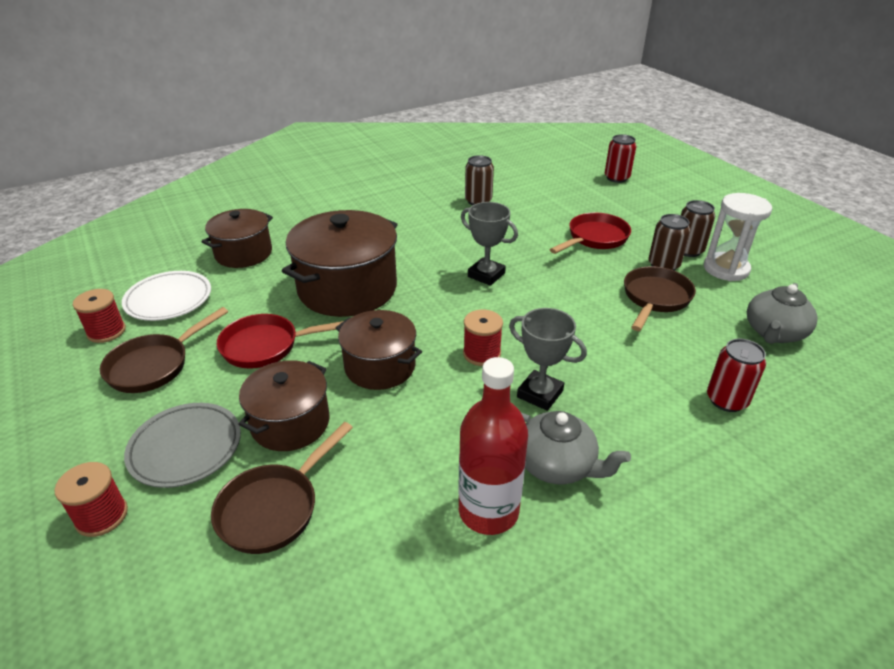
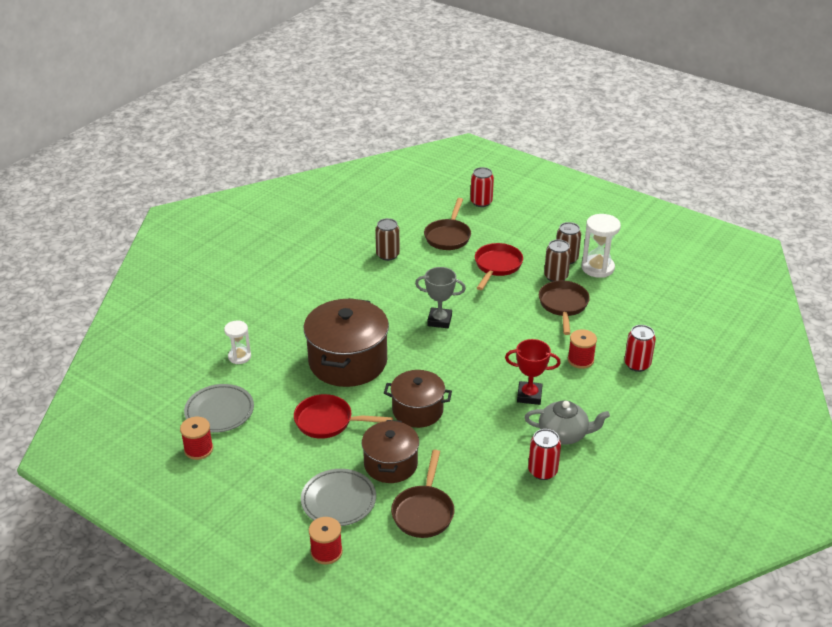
camera: 25 degrees left, 0 degrees up
(154, 365) = (262, 460): brown pan -> brown pan (448, 236)
(168, 299) = (219, 411): white plate -> grey plate
(243, 253) = (239, 356): brown pot -> white hourglass
(266, 346) = (328, 422): red pan -> red pan turned 45 degrees clockwise
(481, 354) = (476, 381): red spool -> red spool (580, 360)
(488, 511) = (542, 471): red bottle -> red can
(540, 394) = (529, 395): grey trophy -> red trophy
(774, 333) = (646, 309): grey teapot -> none

